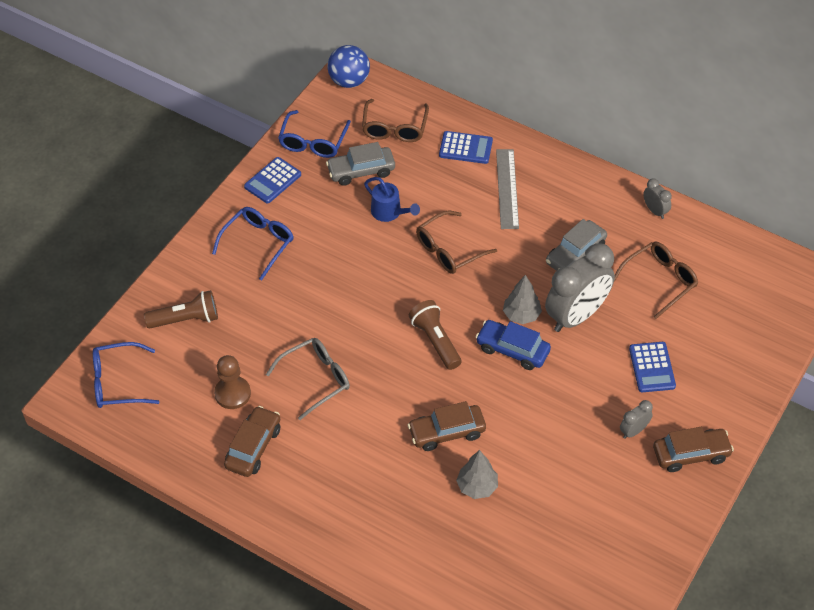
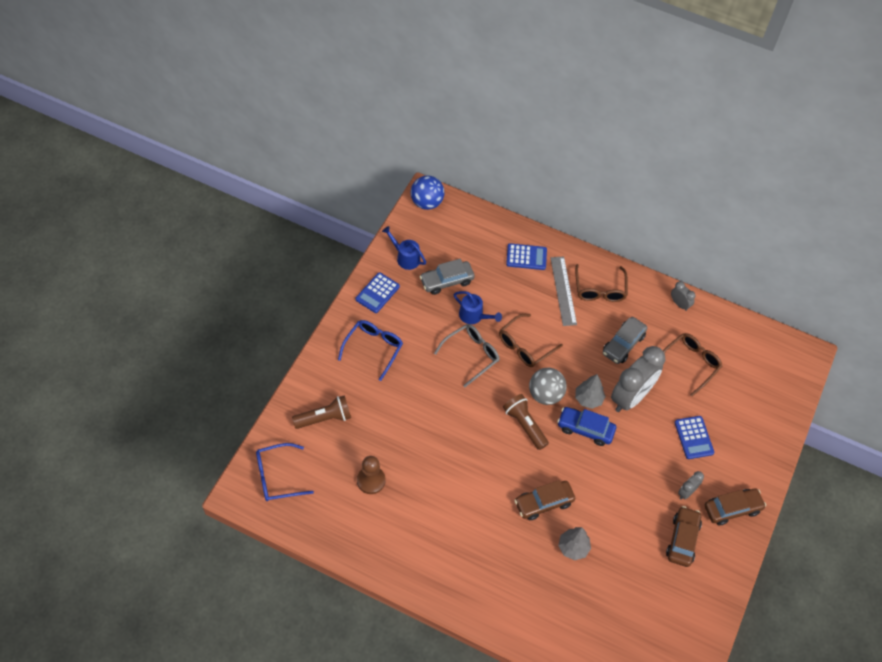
camera: 10 degrees left, 5 degrees up
(253, 447) = (394, 526): brown car -> brown car (682, 540)
(313, 142) = (405, 257): blue glasses -> blue watering can
(316, 379) = (435, 464): grey glasses -> grey glasses (471, 355)
(394, 128) = (468, 242): brown glasses -> brown glasses (599, 289)
(467, 307) = (545, 394): none -> grey ball

